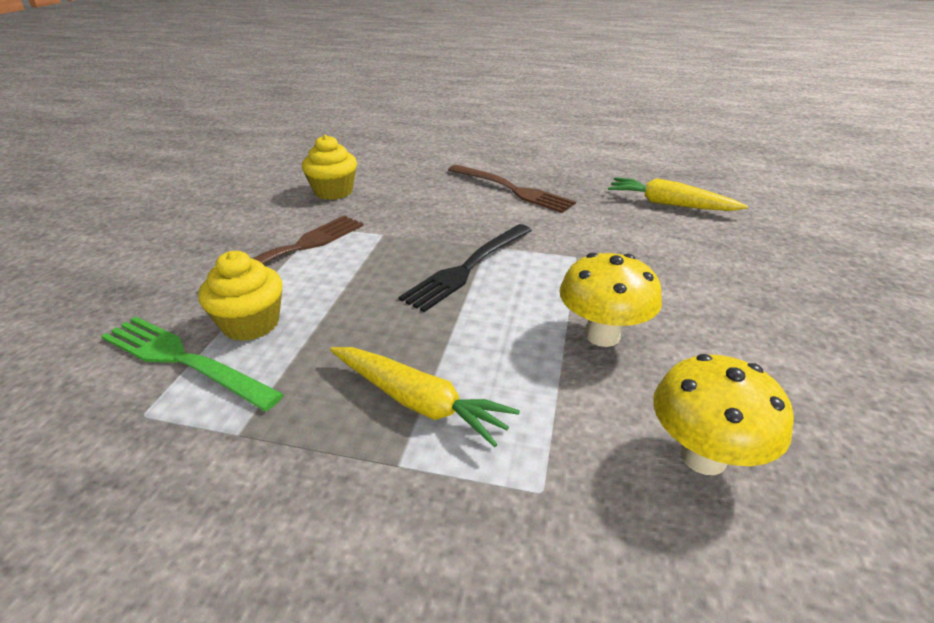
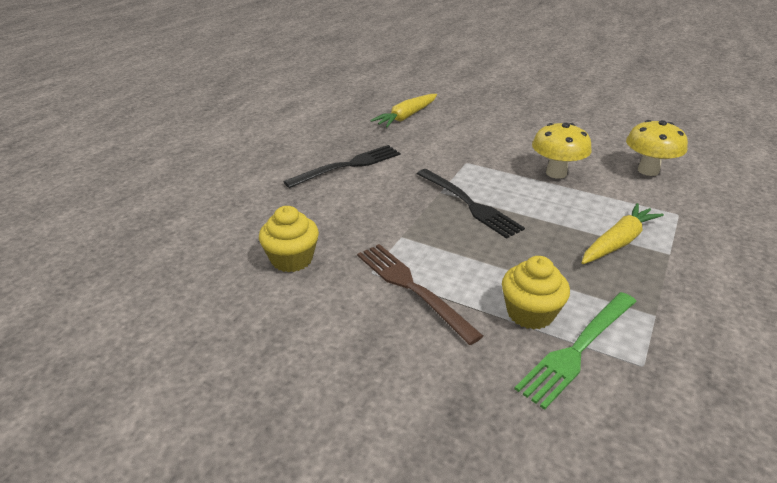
camera: 75 degrees left, 0 degrees up
(513, 190) = (349, 165): brown fork -> black fork

